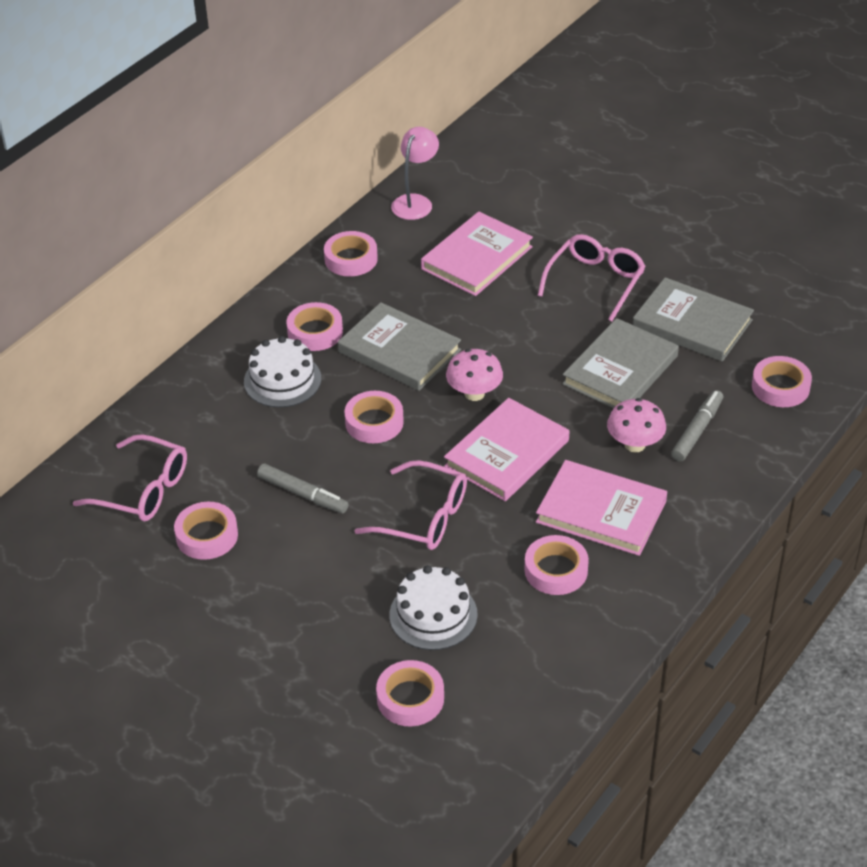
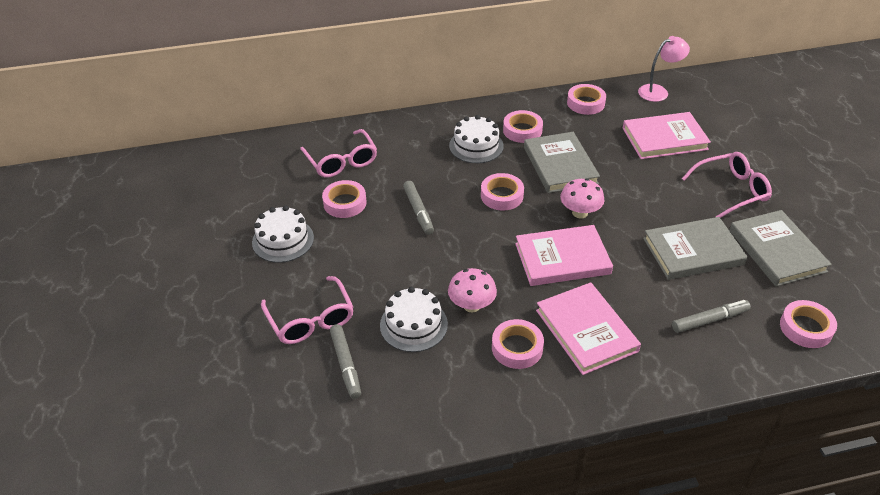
camera: 40 degrees right, 0 degrees up
(185, 621) = (283, 240): none -> white cake
(410, 698) = (346, 364): pink tape -> grey marker
(422, 517) = (470, 264): pink glasses -> pink glasses (310, 319)
(634, 444) = (654, 303): pink mushroom -> pink mushroom (471, 305)

